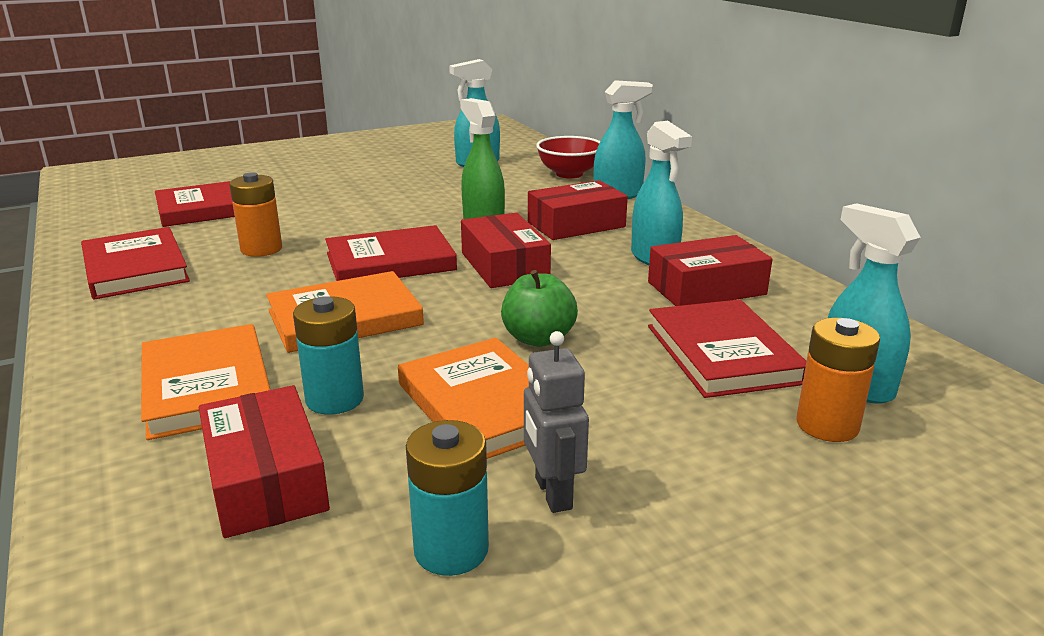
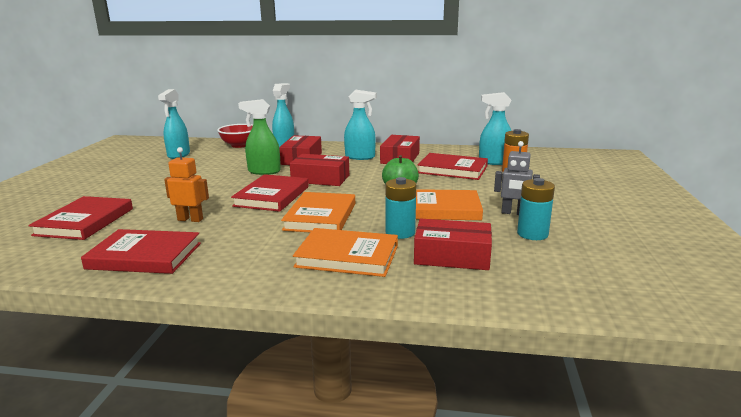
camera: 55 degrees left, 5 degrees down
(261, 249) = (190, 219): orange battery -> orange robot

